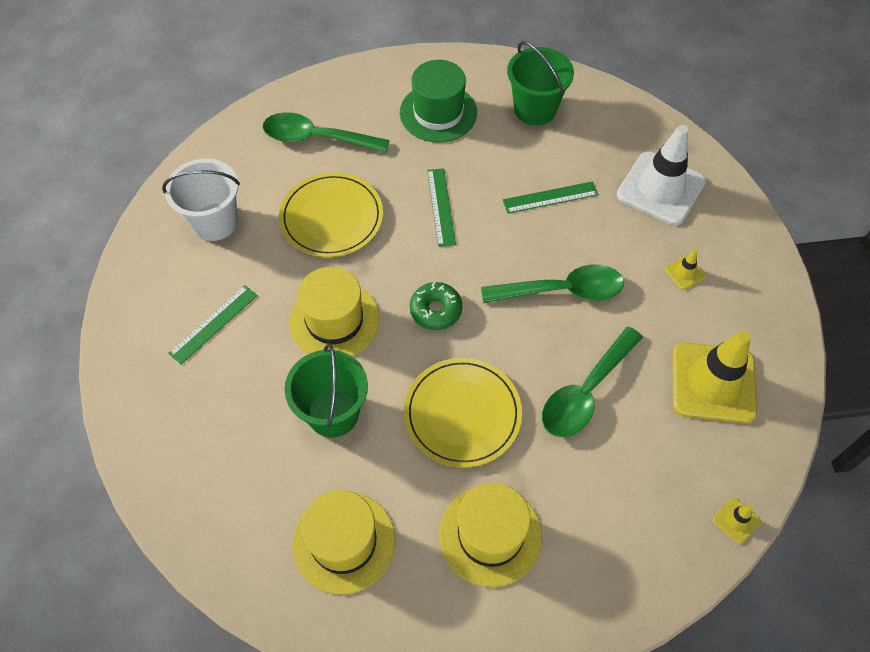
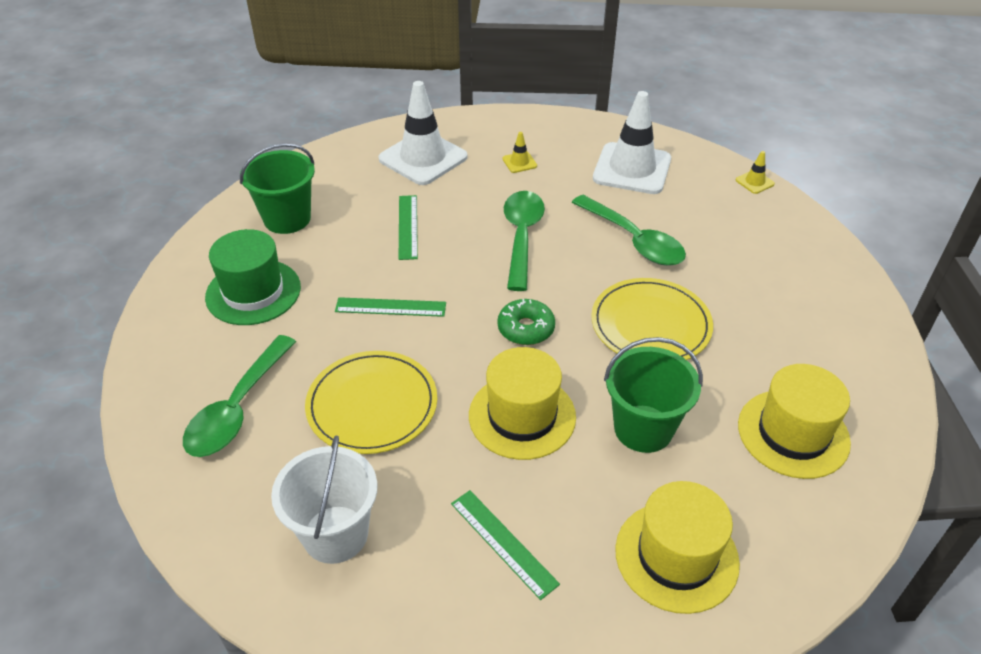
camera: 80 degrees left, 15 degrees down
(490, 535) = (777, 323): yellow hat -> yellow hat (676, 556)
(713, 383) = (632, 169): yellow traffic cone -> white traffic cone

